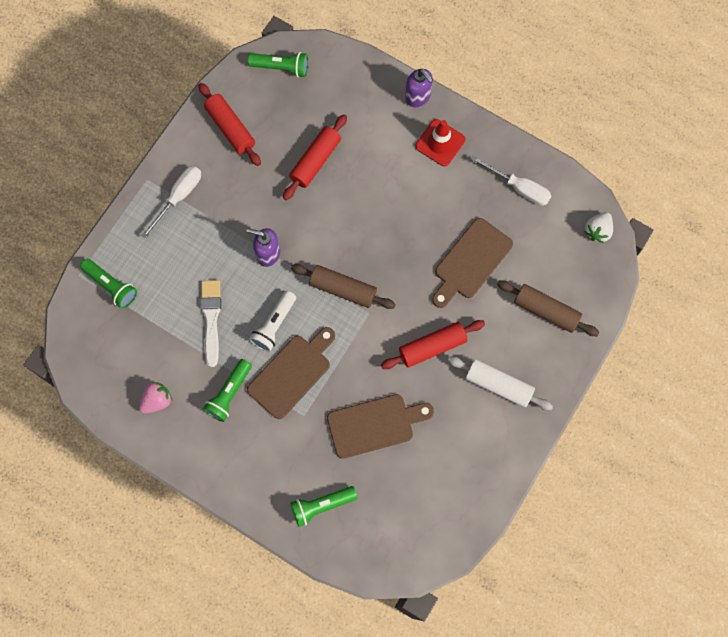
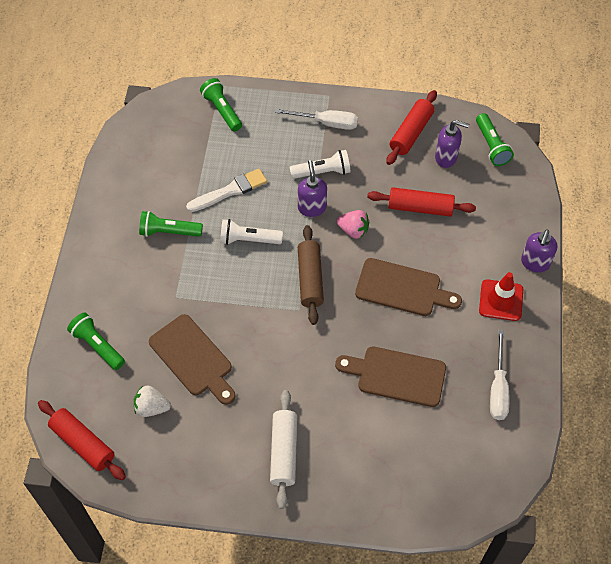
camera: 65 degrees right, 15 degrees down
(111, 286) = (222, 110): green flashlight -> green flashlight turned 135 degrees clockwise
(157, 400) = (138, 182): pink strawberry -> pink strawberry (353, 230)
(233, 226) = (322, 172): none -> white flashlight
(273, 112) = (446, 157): none -> purple soap dispenser
(292, 373) = (210, 271): brown cutting board -> brown cutting board (402, 288)
(432, 347) = (293, 376): red rolling pin -> red rolling pin (83, 443)
(546, 311) = (383, 466): brown rolling pin -> none
(597, 231) = (497, 482): white strawberry -> white strawberry (152, 407)

